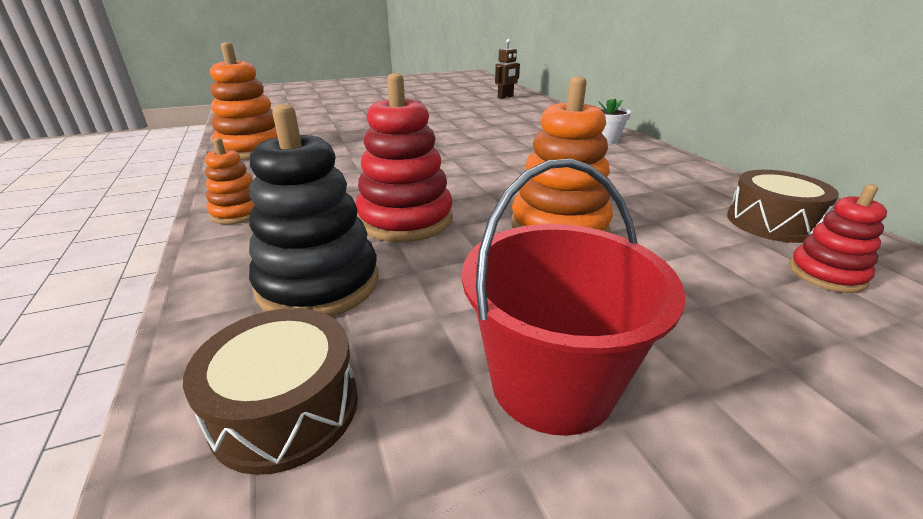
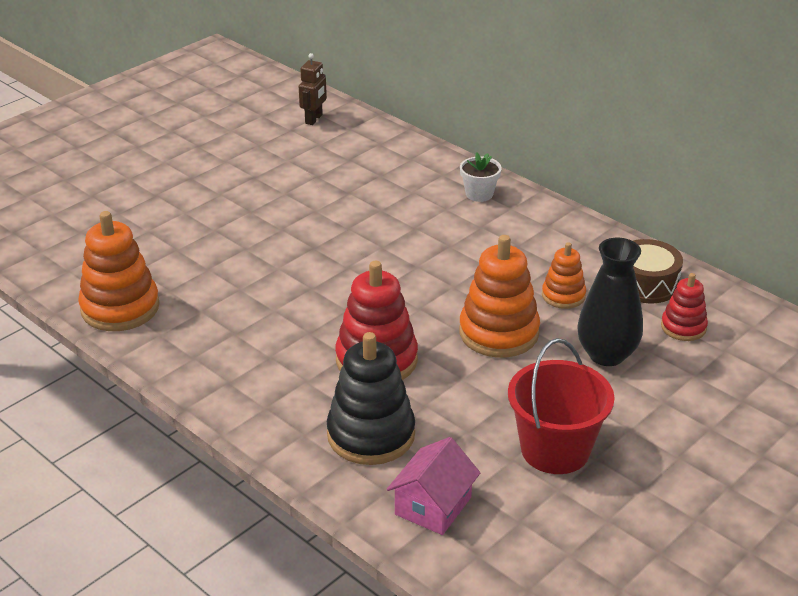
camera: 25 degrees left, 5 degrees up
(238, 213) = (228, 394): orange stacking toy -> orange stacking toy (563, 296)
(285, 408) = (433, 506): brown drum -> pink house
(695, 278) = (606, 355): none -> black vase

